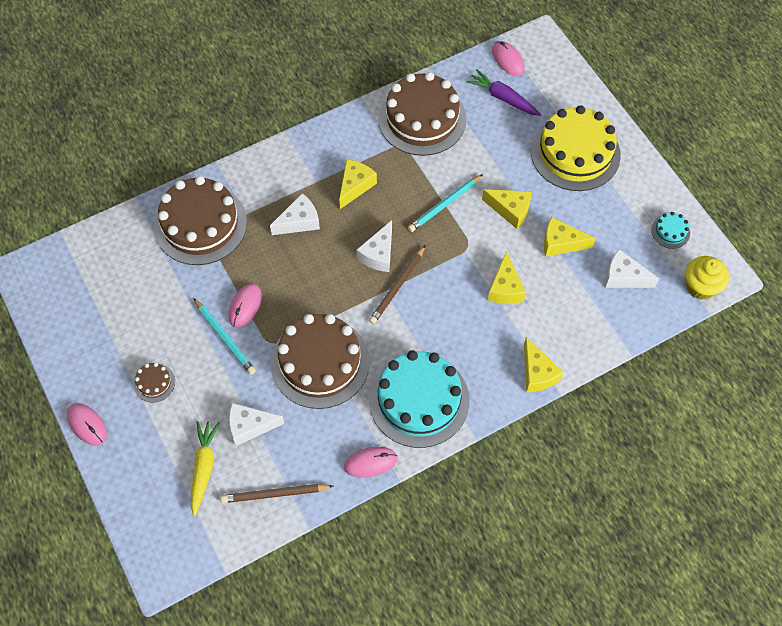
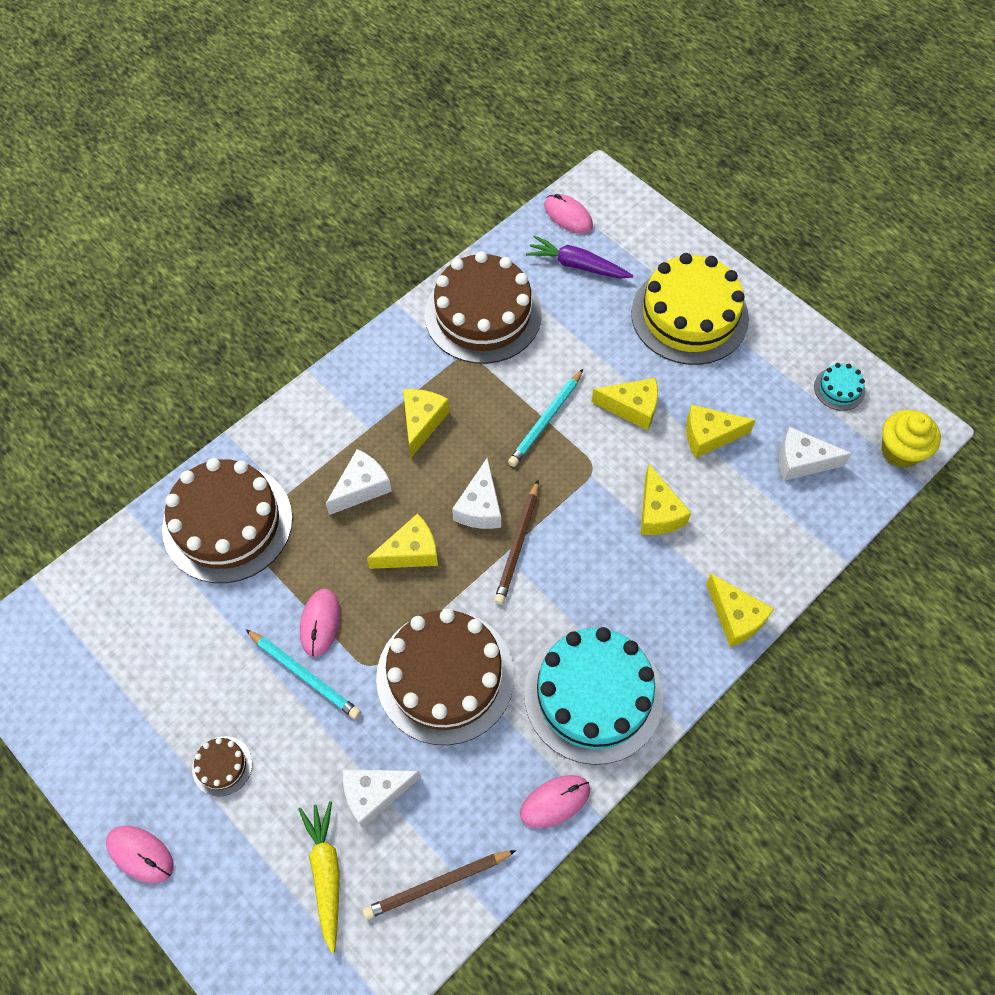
camera: 15 degrees left, 0 degrees up
(321, 273) = (410, 552): none -> yellow cheese

